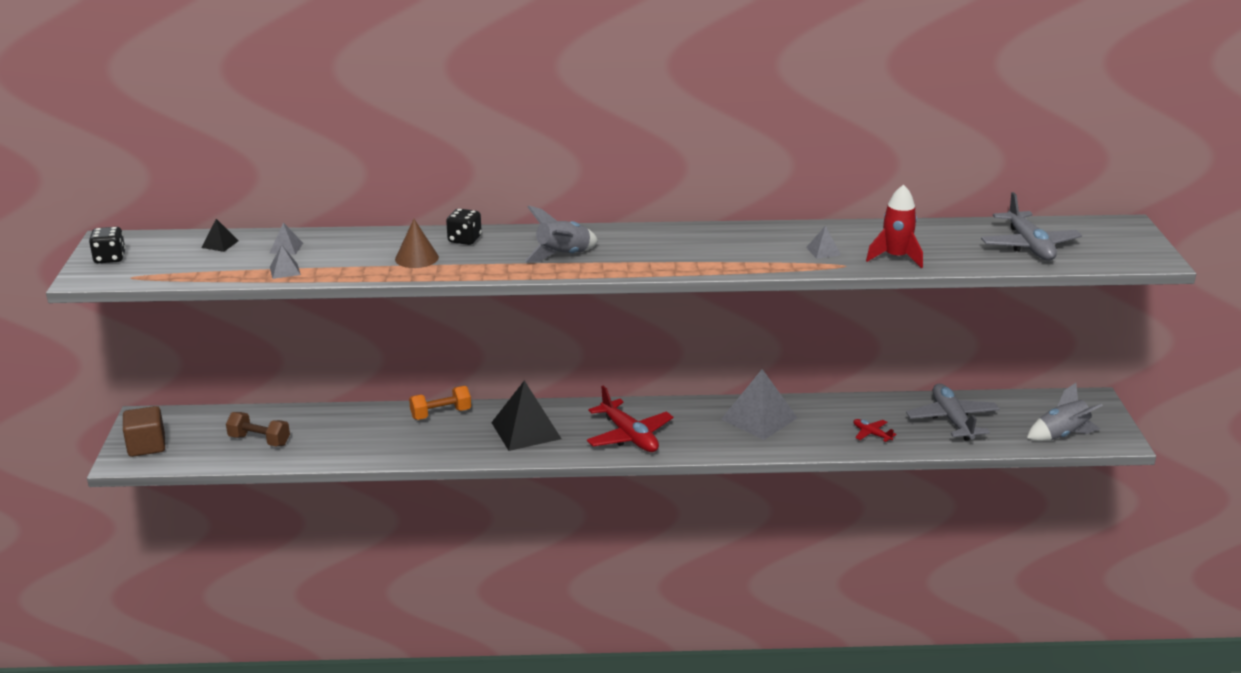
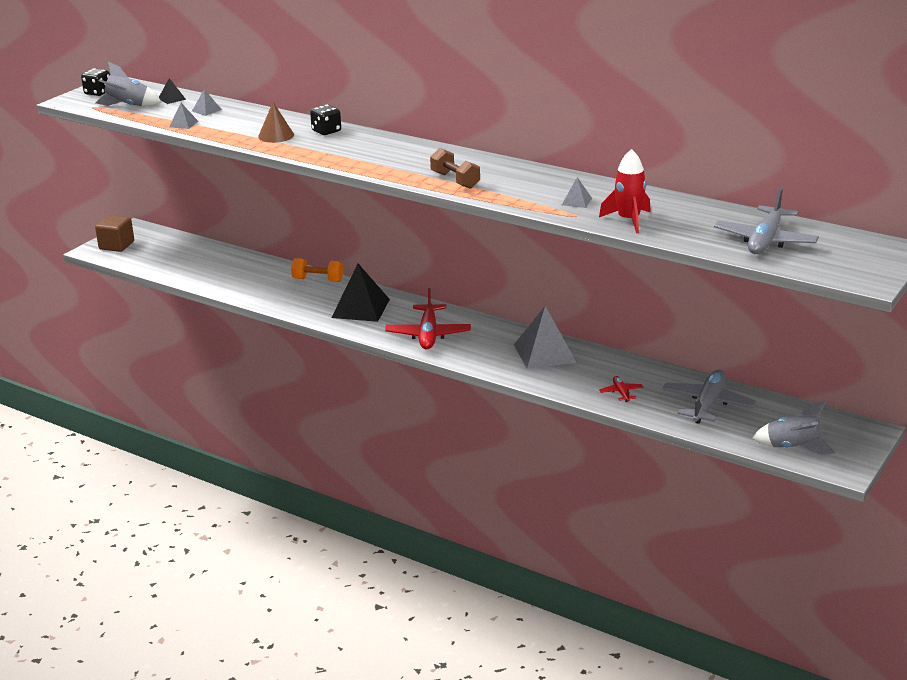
camera: 35 degrees right, 0 degrees up
(259, 440) = (184, 262): brown dumbbell -> brown dumbbell (455, 180)
(563, 256) = (375, 157): grey rocket -> grey rocket (128, 106)

